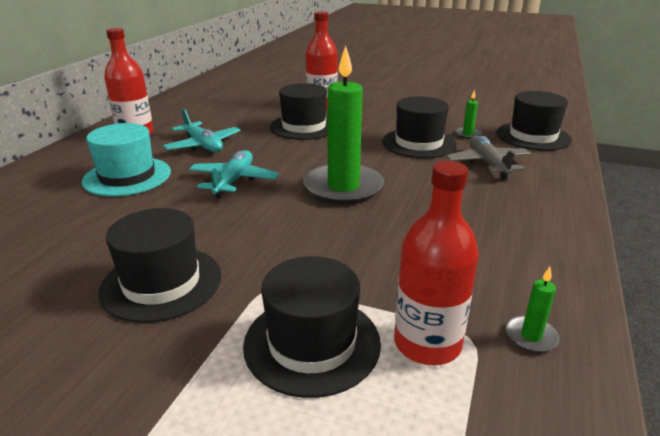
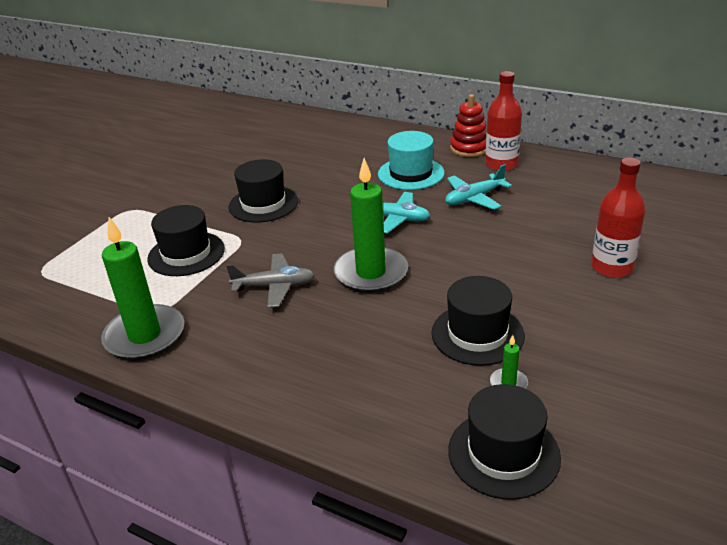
camera: 100 degrees right, 5 degrees up
(84, 148) = (469, 148): none -> red stacking toy
(304, 127) = (528, 253): black hat -> none
(427, 343) = (163, 293): red bottle -> none
(487, 164) = (410, 380): grey plane -> grey plane (274, 287)
(531, 336) = (145, 336): green candle -> green candle, size x2.44

